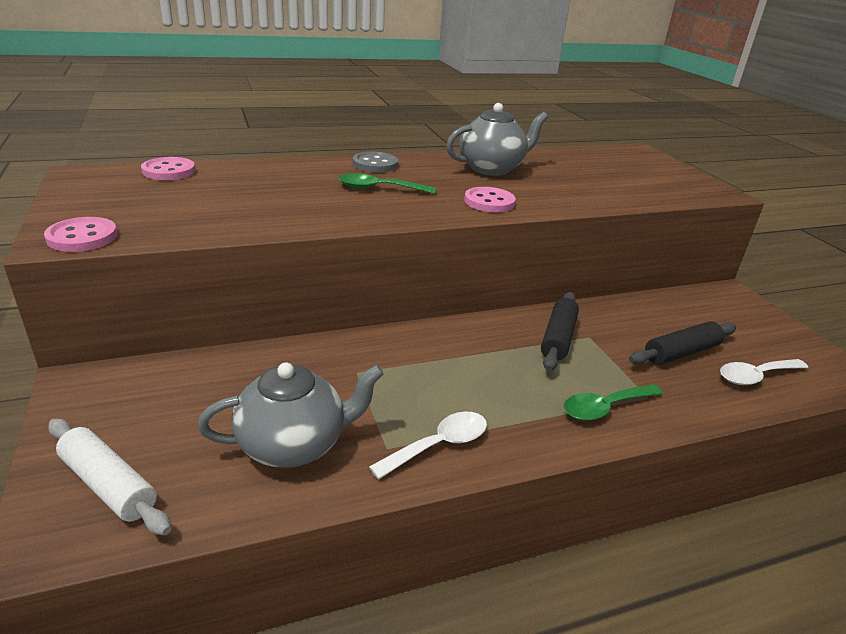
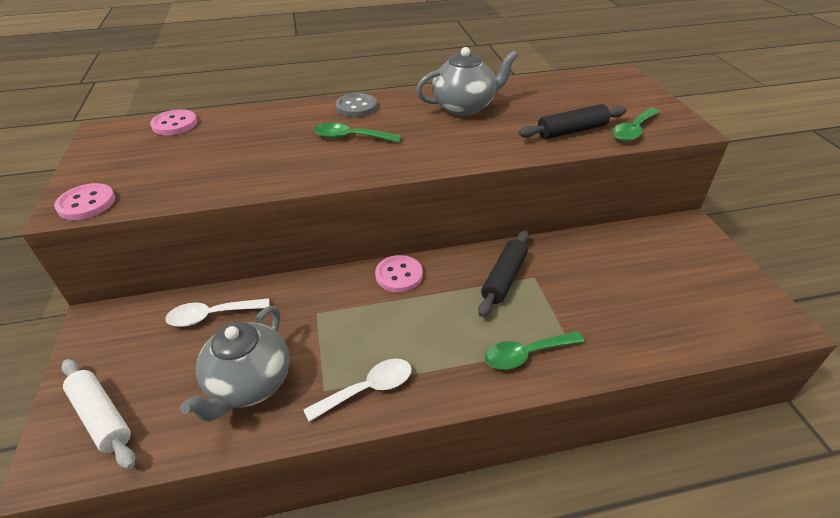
camera: 10 degrees right, 10 degrees up
(294, 444) = (249, 384): grey teapot -> grey teapot turned 120 degrees clockwise
(489, 202) = (448, 150): pink button -> pink button (399, 275)
(670, 192) = (633, 130): none -> green spoon
(681, 353) = (617, 295): black rolling pin -> black rolling pin (571, 131)
(756, 376) = (684, 323): white spoon -> white spoon (212, 315)

